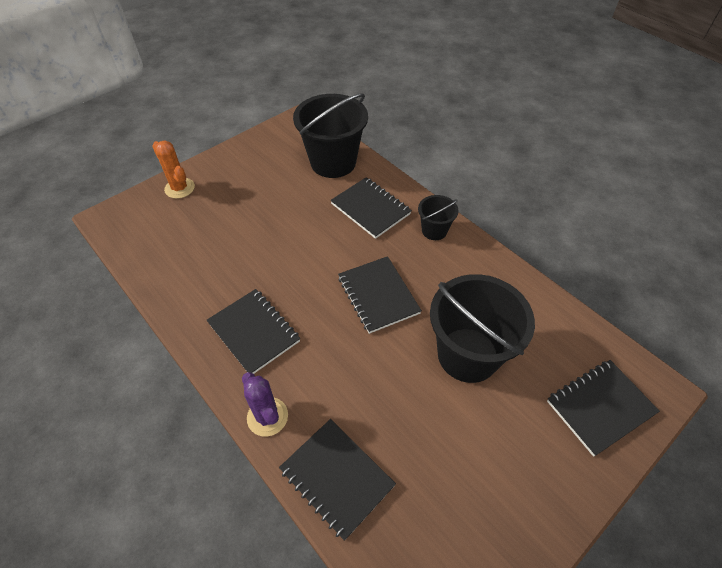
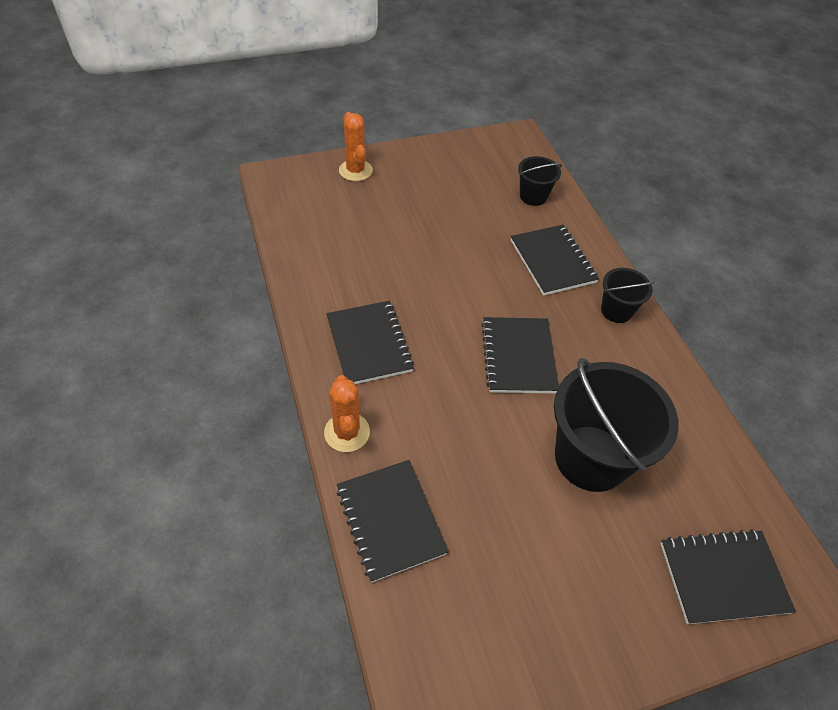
camera: 20 degrees right, 0 degrees up
(267, 416) = (347, 432): purple cactus -> orange cactus
(333, 162) = (533, 196): black bucket -> black bucket, size x0.50

